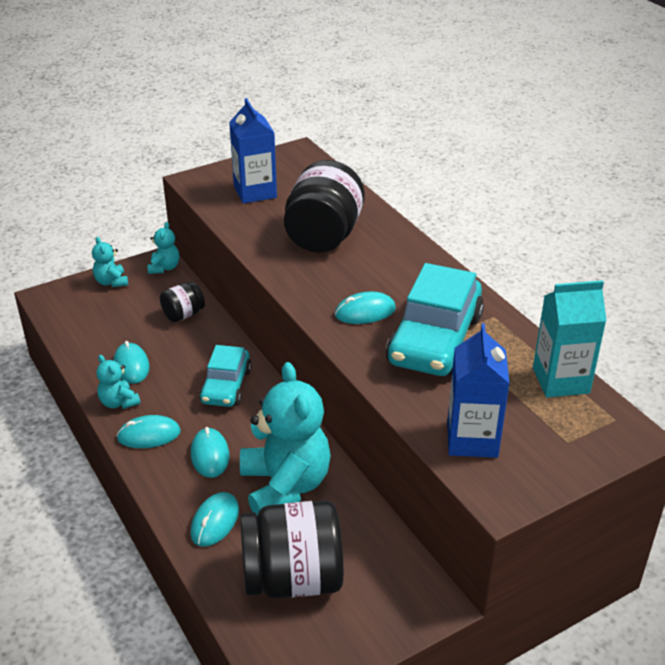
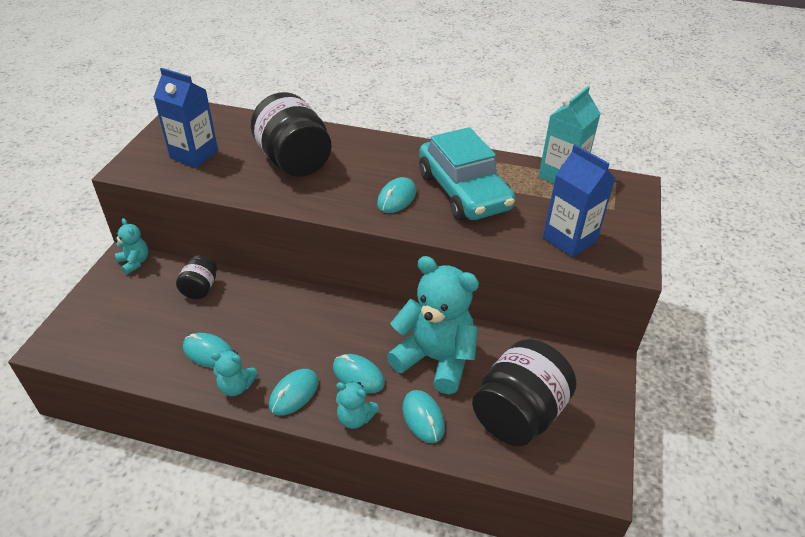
camera: 45 degrees left, 5 degrees up
(111, 282) = (100, 299): turquoise teddy bear -> turquoise teddy bear (355, 418)
(226, 386) = (304, 320): turquoise car -> none

